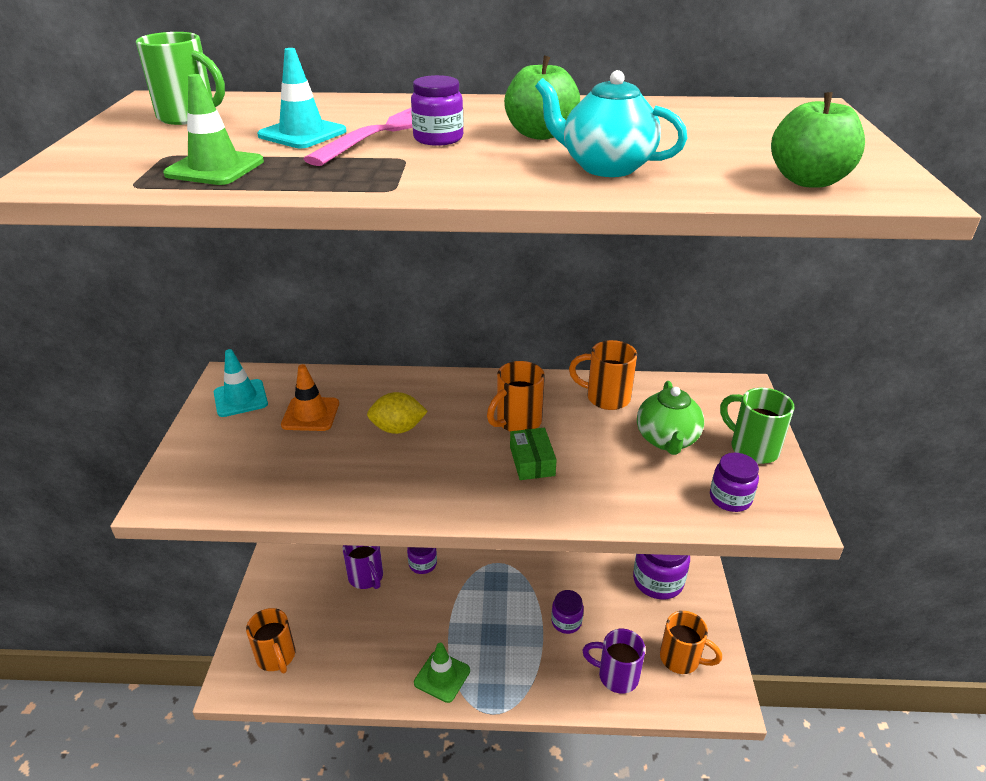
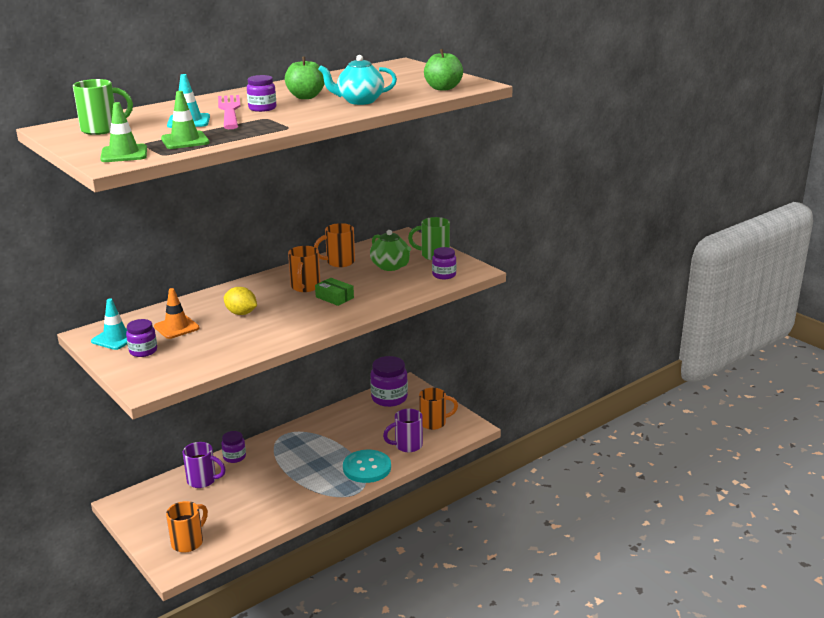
camera: 40 degrees left, 10 degrees down
(276, 657) = (188, 542): orange mug -> orange mug turned 75 degrees counterclockwise
(398, 429) = (241, 313): yellow lemon -> yellow lemon turned 75 degrees clockwise
(442, 676) = (309, 495): green traffic cone -> green traffic cone (124, 154)
(539, 679) = (367, 468): none -> turquoise button
(566, 622) = (356, 438): purple jar -> purple jar (143, 351)

